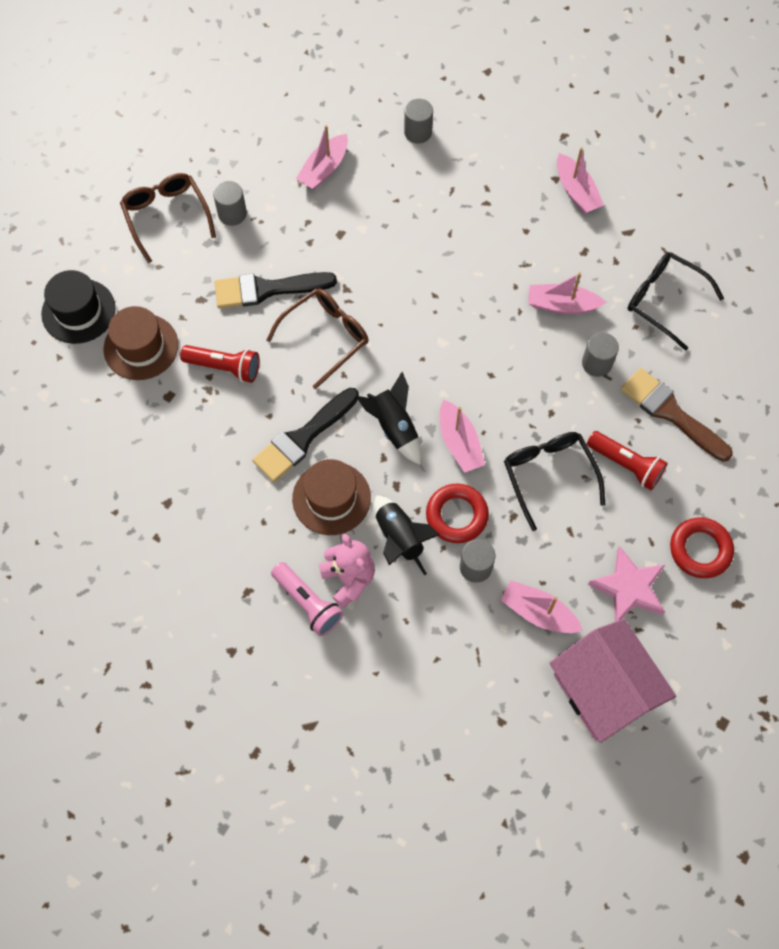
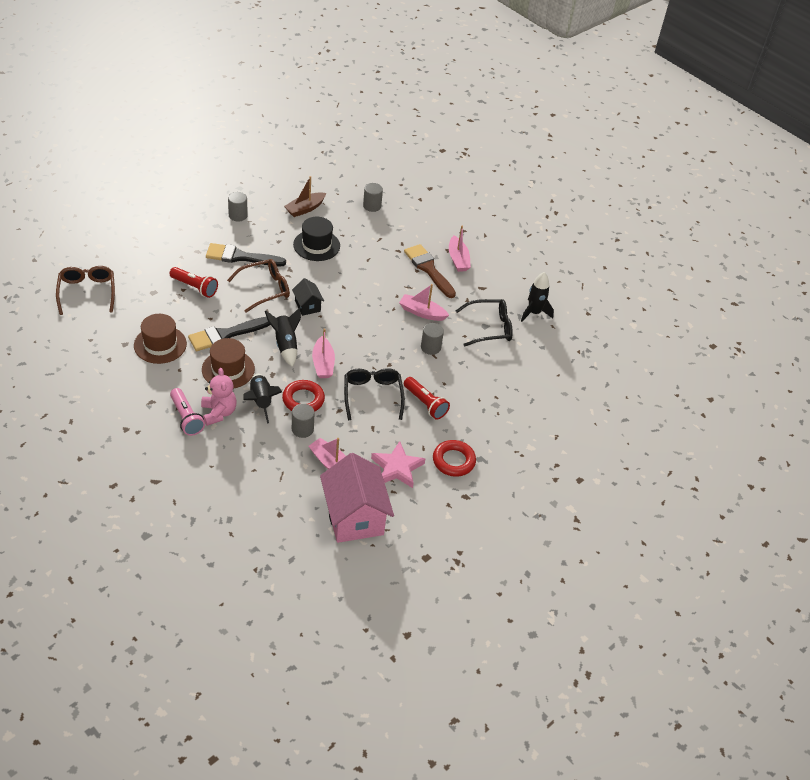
camera: 10 degrees right, 20 degrees down
(78, 311) = (120, 237): black hat -> black hat (316, 245)
(141, 347) = (149, 264): brown hat -> brown hat (160, 344)
(166, 217) = (197, 207): brown glasses -> brown glasses (87, 292)
(324, 169) = (305, 209): pink boat -> brown boat
(397, 347) = (307, 306): none -> black house
(664, 301) = (489, 328): black glasses -> black glasses turned 120 degrees clockwise
(670, 412) = (467, 385): brown brush -> brown brush (428, 269)
(716, 253) = (534, 313): none -> black rocket

